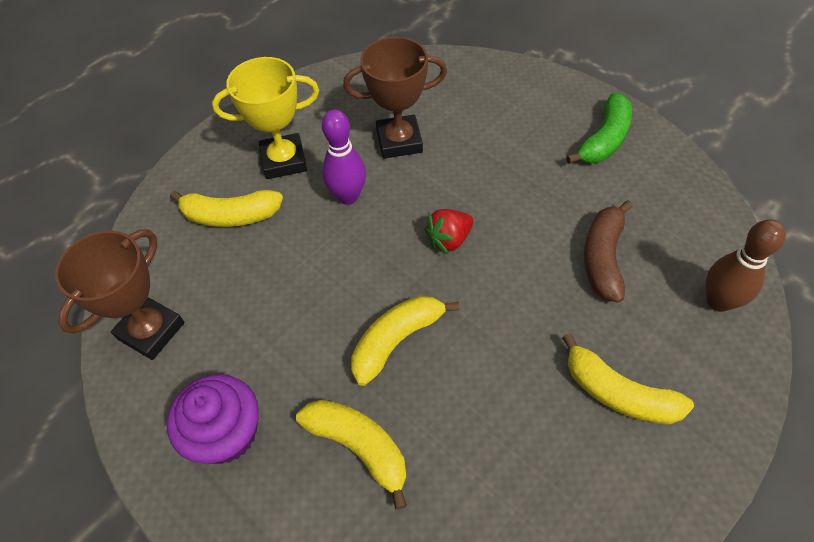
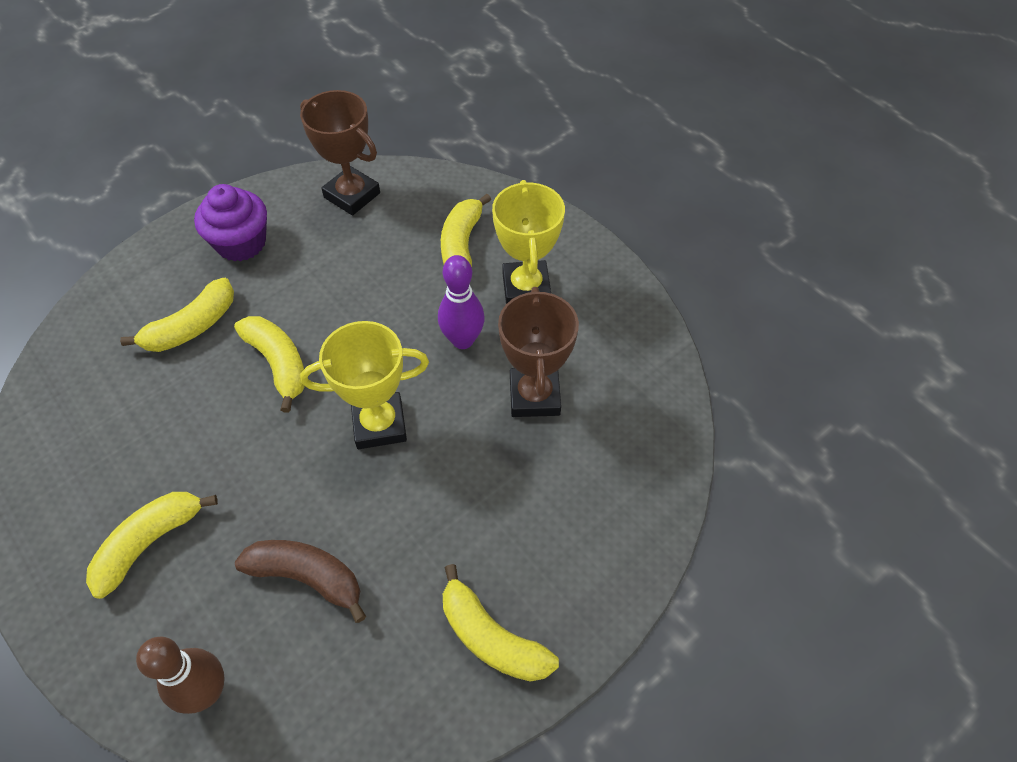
camera: 95 degrees right, 0 degrees up
(449, 240) = (379, 424): red strawberry -> yellow trophy
(604, 139) = (491, 637): green banana -> yellow banana

